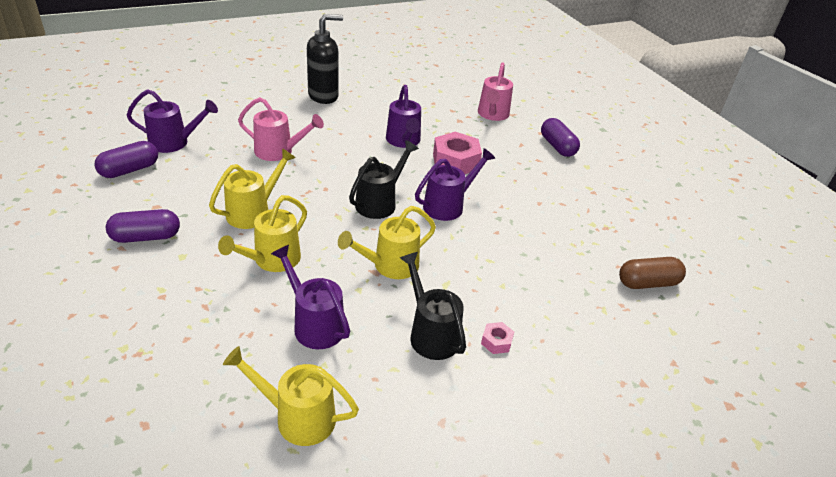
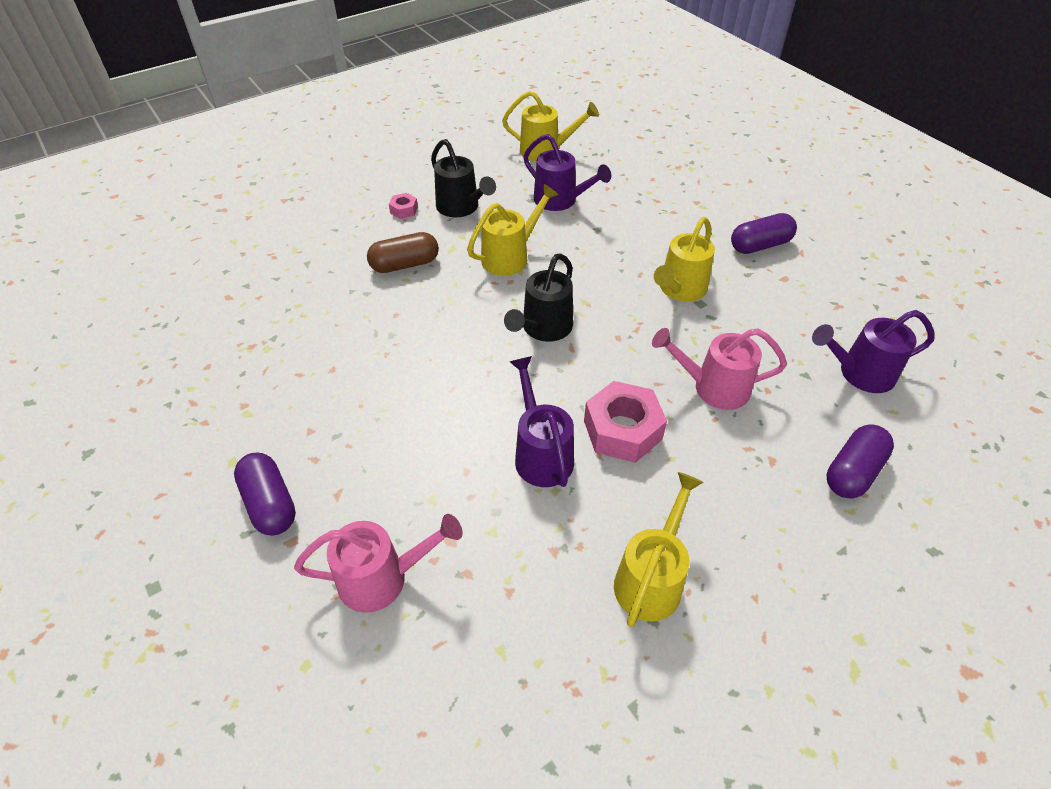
camera: 175 degrees right, 10 degrees up
(129, 170) = (862, 318): purple capsule -> purple capsule (853, 472)
(271, 261) = (627, 243): yellow watering can -> yellow watering can (652, 577)
(323, 96) = (728, 553): black soap dispenser -> none
(448, 205) = (456, 341): purple watering can -> none
(455, 161) = (451, 424): pink nut -> pink nut (622, 430)
(492, 115) = (383, 578): pink watering can -> pink watering can turned 75 degrees clockwise
(647, 283) = (233, 282): brown capsule -> brown capsule (405, 264)

